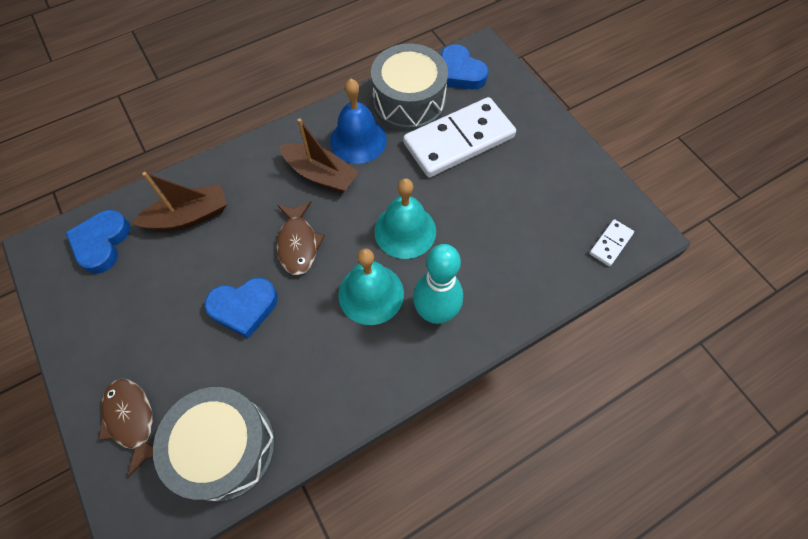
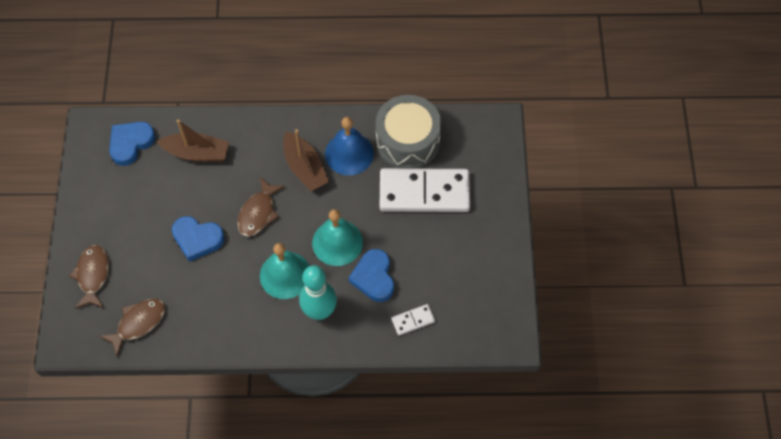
camera: 30 degrees right, 0 degrees up
(226, 448) = (138, 323): grey drum -> brown fish
(460, 72) = (466, 135): blue heart -> blue heart (374, 277)
(610, 243) = (478, 331): white domino -> white domino (413, 320)

